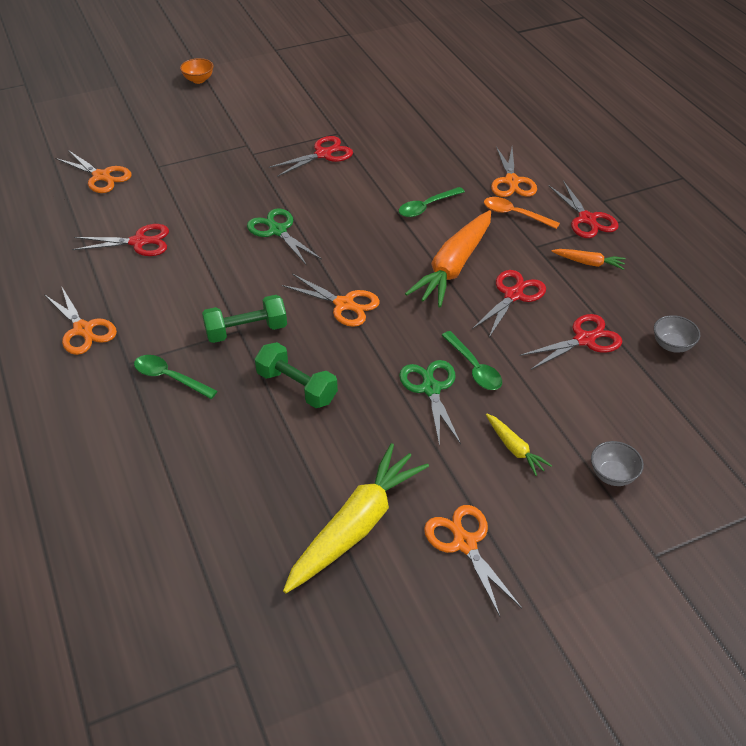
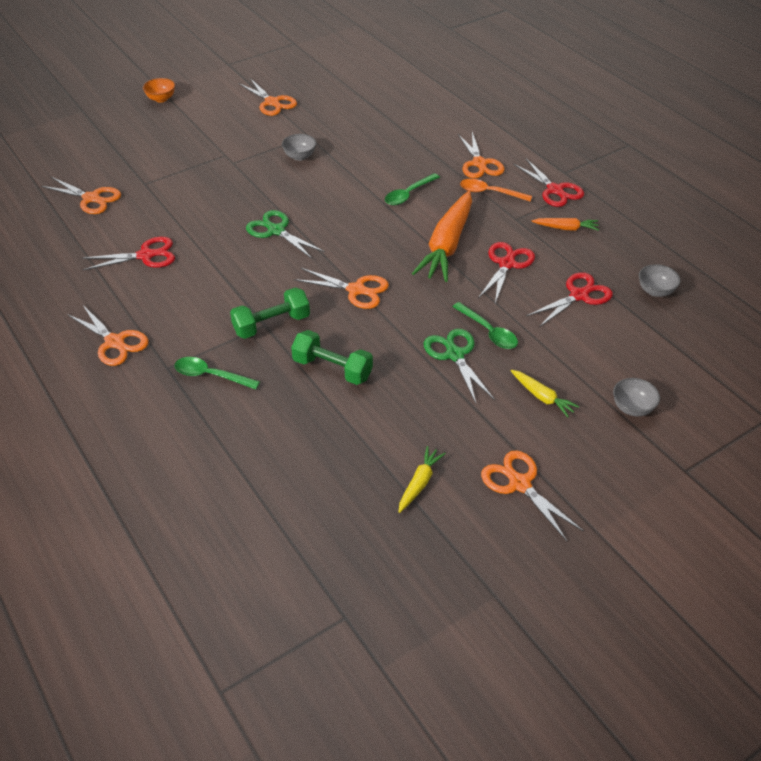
camera: 10 degrees left, 0 degrees up
(309, 94) = (272, 102): none -> orange scissors
(323, 154) = (299, 156): red scissors -> grey bowl
(356, 526) = (419, 483): yellow carrot -> yellow carrot, size x0.47

